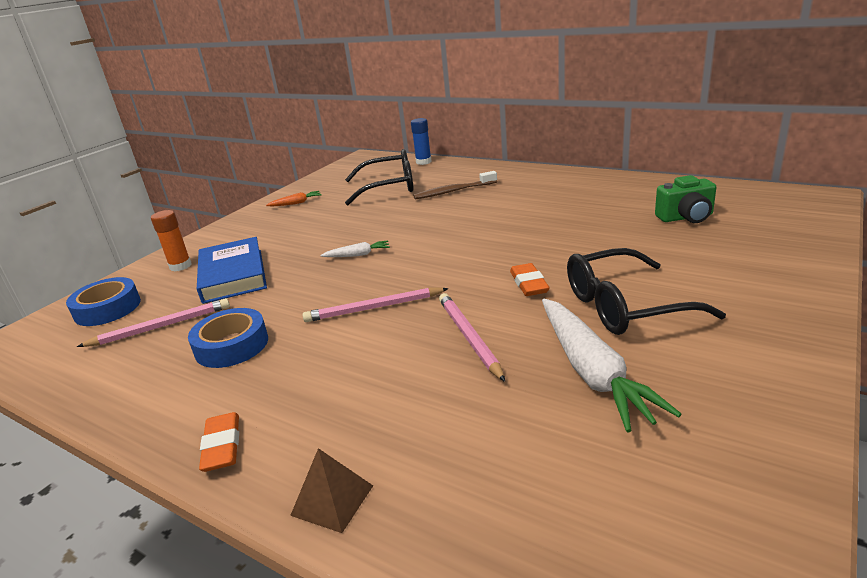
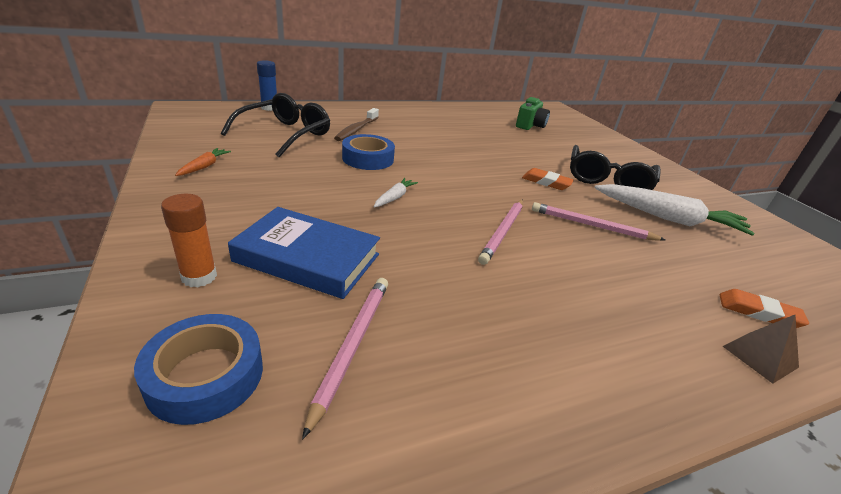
camera: 60 degrees left, 5 degrees up
(222, 446) = (656, 386): orange eraser -> orange eraser (758, 312)
(232, 345) = (472, 316): blue tape -> blue tape (368, 158)

